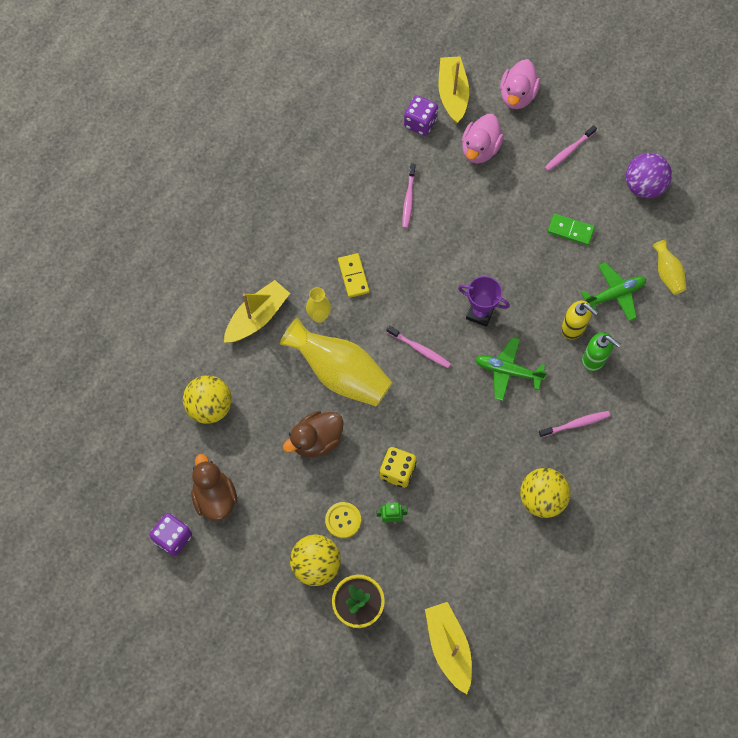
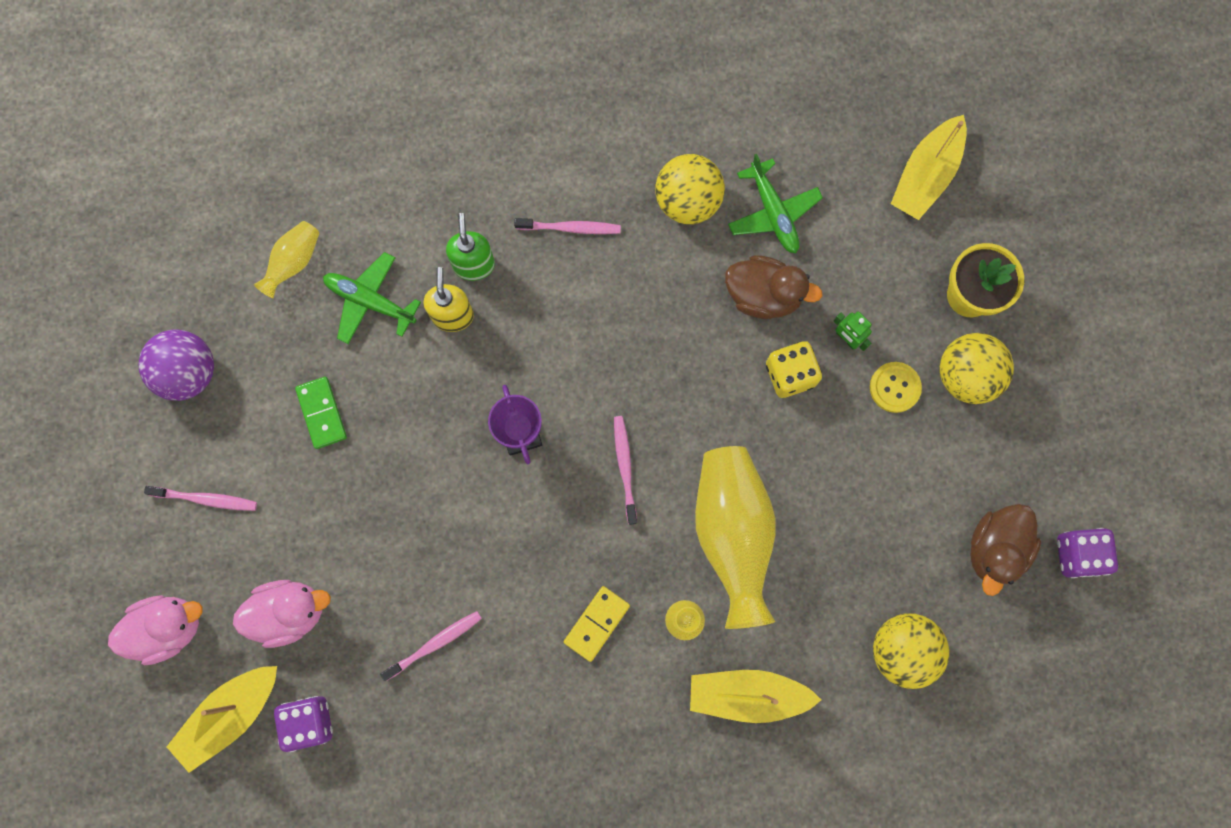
camera: 130 degrees left, 10 degrees up
(316, 440) = (833, 492): brown duck -> brown duck (763, 295)
(507, 371) = (568, 348): green plane -> green plane (773, 213)
(575, 424) = (570, 228): pink toothbrush -> pink toothbrush turned 150 degrees clockwise

